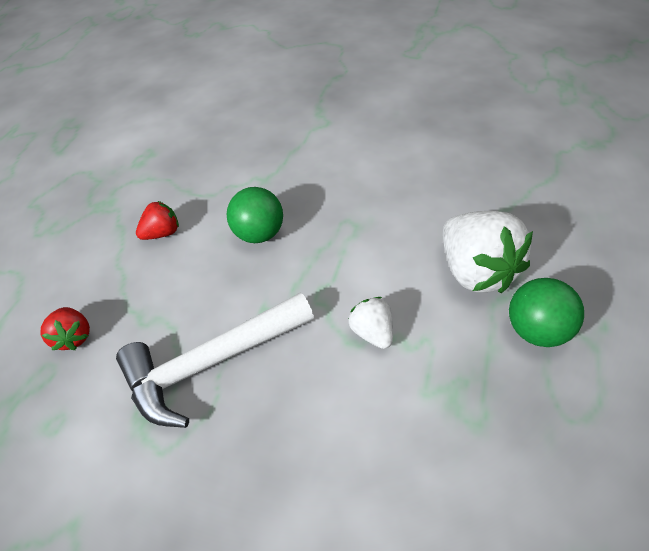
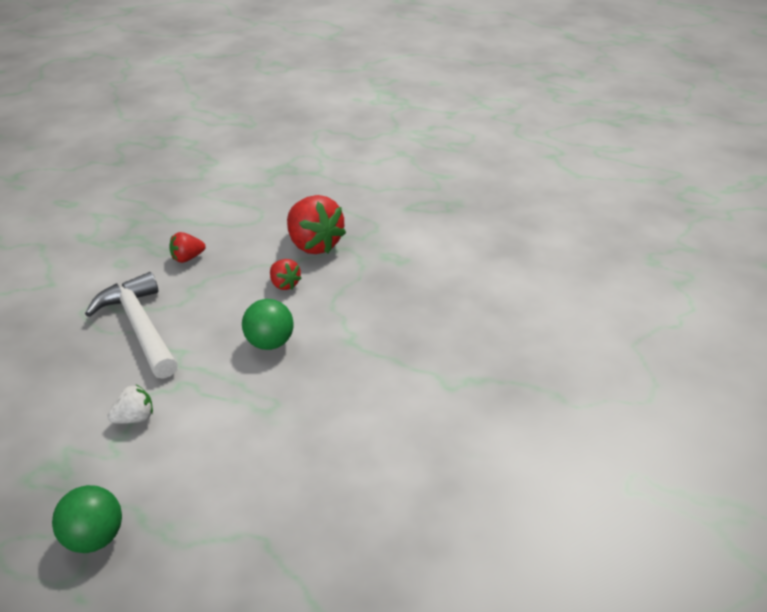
camera: 85 degrees right, 10 degrees down
(95, 216) = (314, 244): none -> red strawberry
(476, 272) = (180, 500): white strawberry -> none

